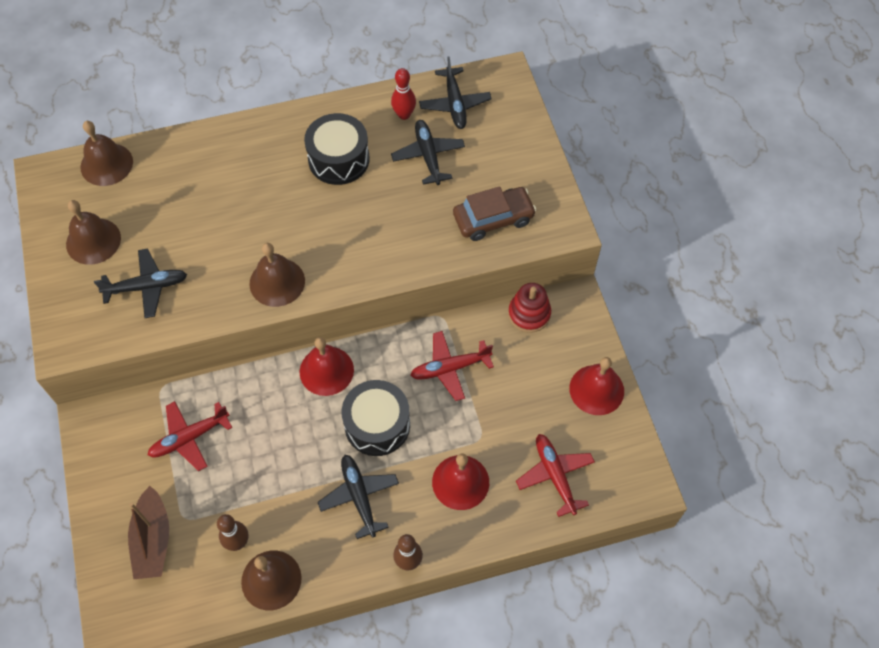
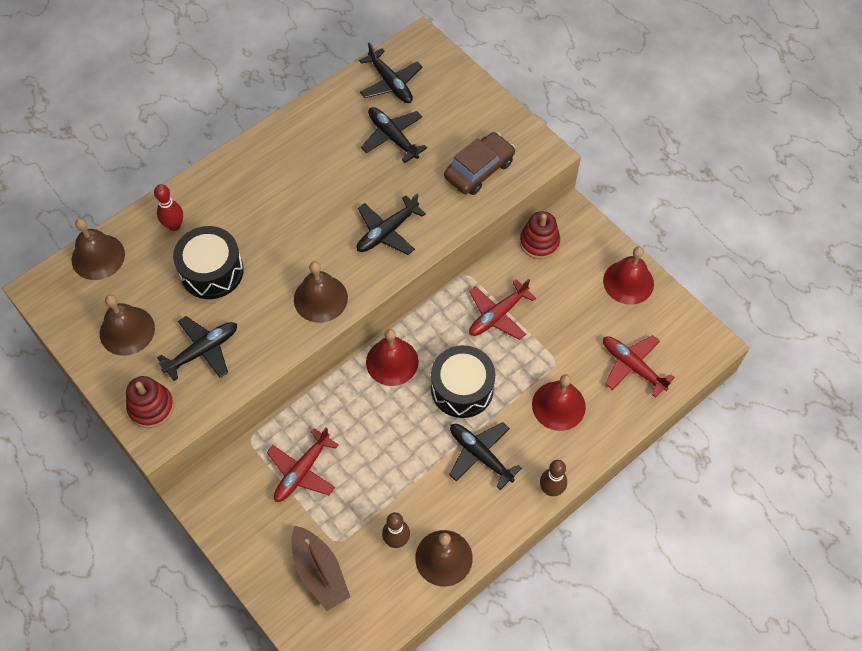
camera: 25 degrees left, 0 degrees up
(74, 319) = (151, 407): none -> red stacking toy
(339, 159) = (314, 170): black drum -> black drum (212, 271)
(372, 244) = (387, 232): none -> black plane
(404, 115) = (351, 109): red bowling pin -> red bowling pin (174, 225)

